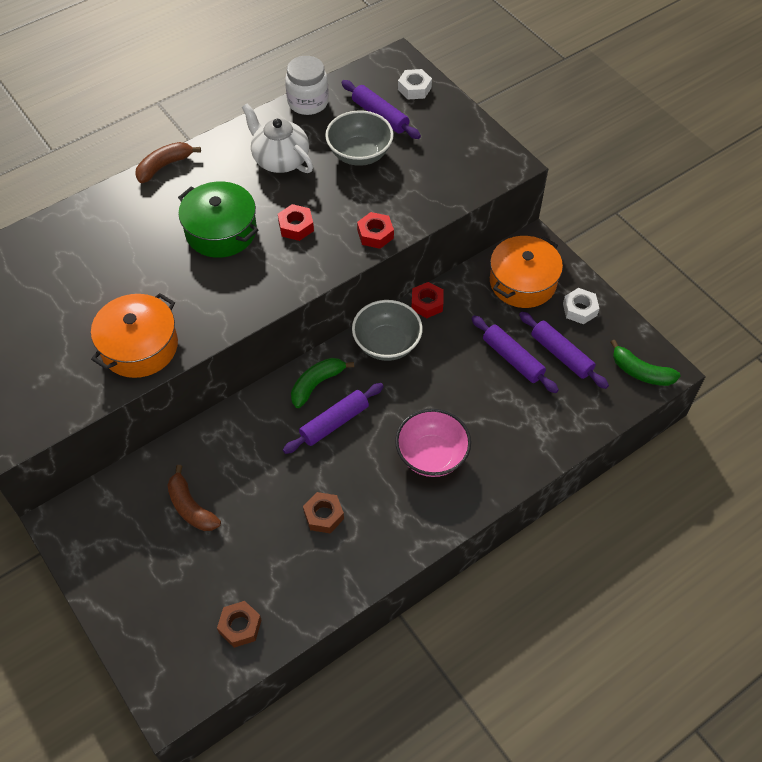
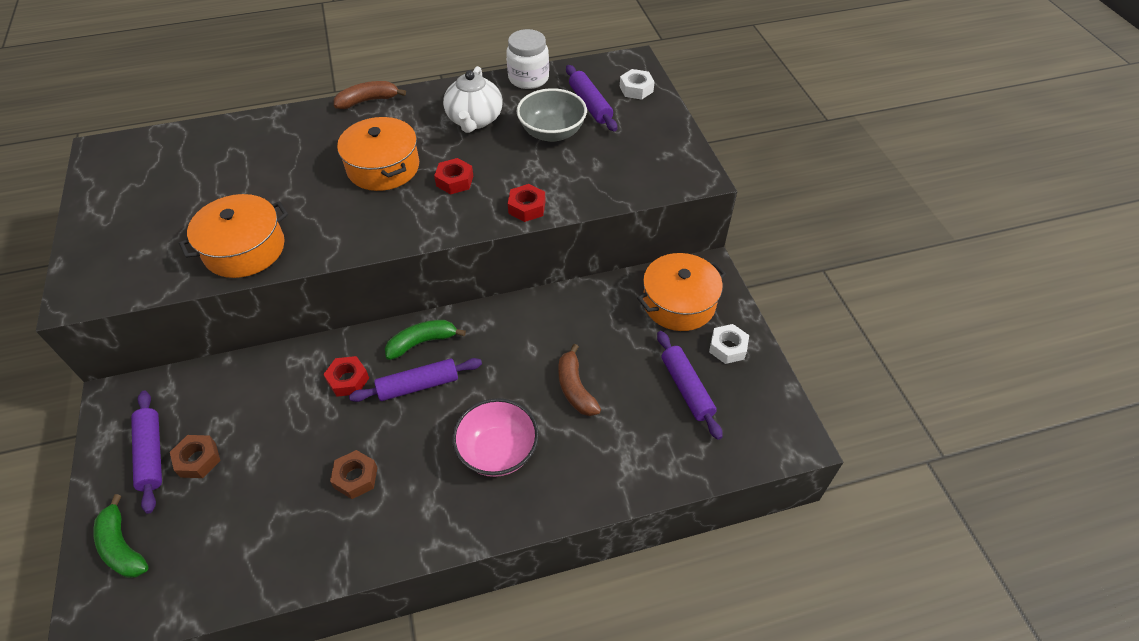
camera: 20 degrees right, 5 degrees down
(191, 507) = (236, 424): brown banana -> brown banana (575, 388)
(221, 231) = (383, 167): green pot -> orange pot
(240, 626) = (207, 567): brown nut -> brown nut (198, 460)
(280, 160) = (474, 120): white teapot -> white teapot turned 150 degrees counterclockwise
(387, 344) = (510, 324): grey bowl -> none
(427, 303) = (570, 296): red nut -> red nut (348, 380)
(513, 359) = (632, 377): purple rolling pin -> purple rolling pin (151, 454)
(640, 372) = (768, 434): green banana -> green banana (122, 546)

